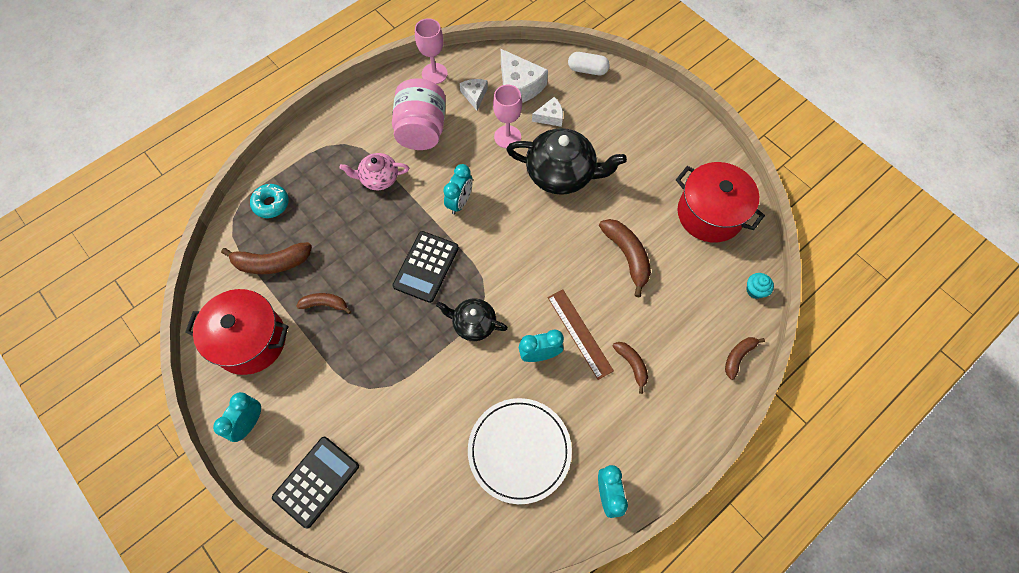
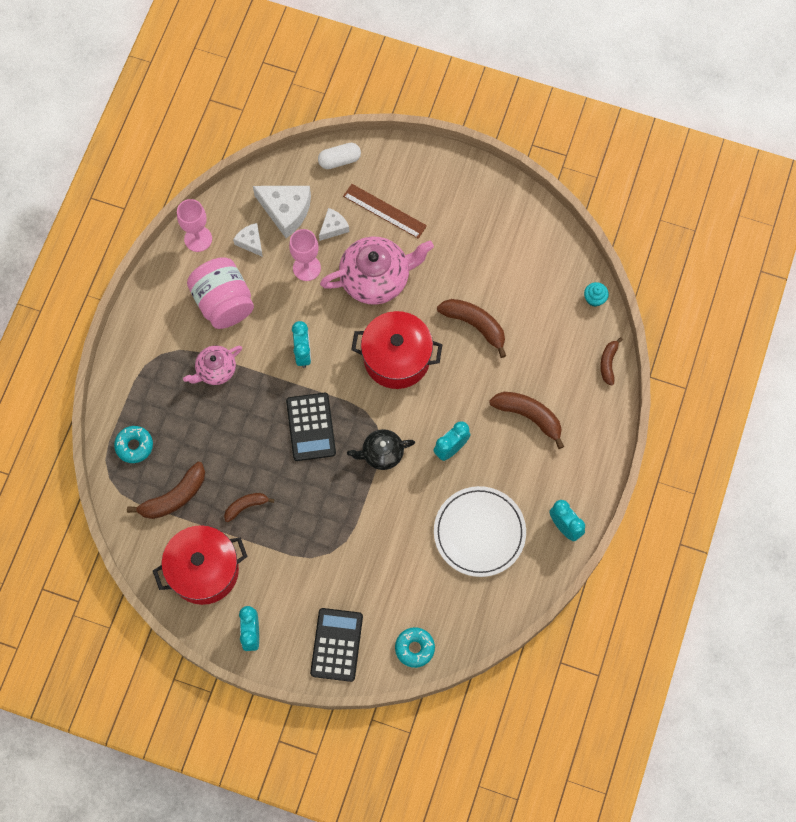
camera: 30 degrees left, 5 degrees up
(386, 531) = (414, 648): none -> turquoise donut
(561, 173) = (376, 278): black teapot -> pink teapot
(579, 333) = (473, 413): brown ruler -> brown ruler (384, 211)
(631, 365) = (529, 416): brown banana -> brown banana, size x1.66
(710, 214) = (524, 248): red pot -> red pot (396, 358)

